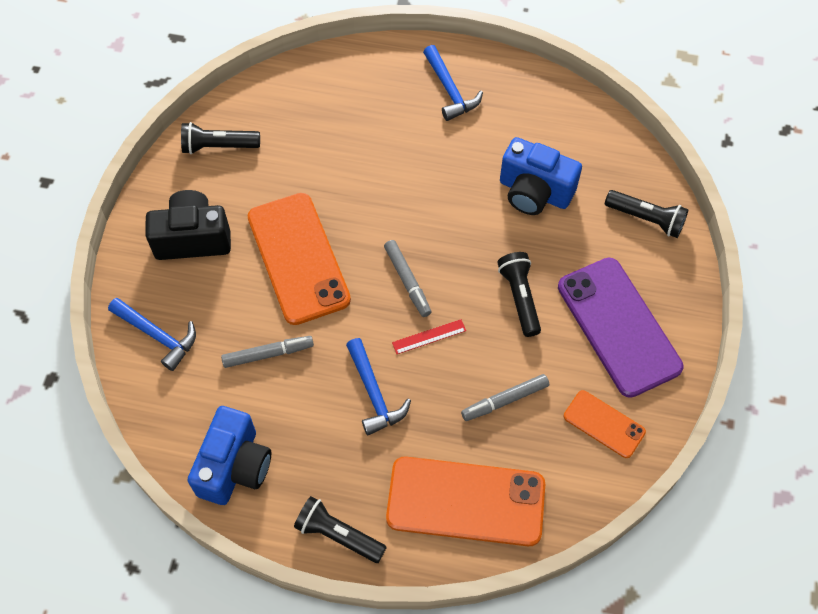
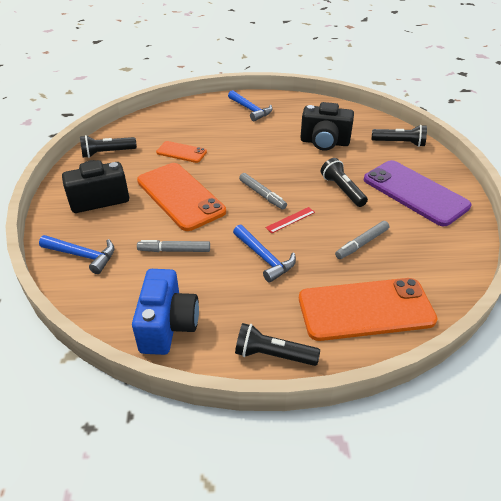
camera: 15 degrees left, 20 degrees down
(268, 354) = (174, 250): grey marker -> grey marker turned 150 degrees counterclockwise
(534, 192) = (324, 142): blue camera -> black camera
(604, 424) = (438, 243): orange phone -> orange phone (181, 152)

